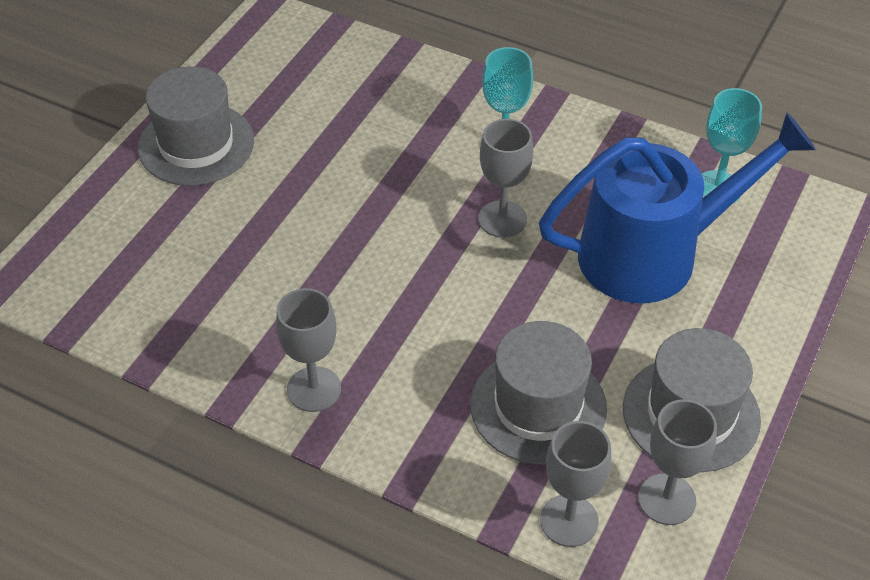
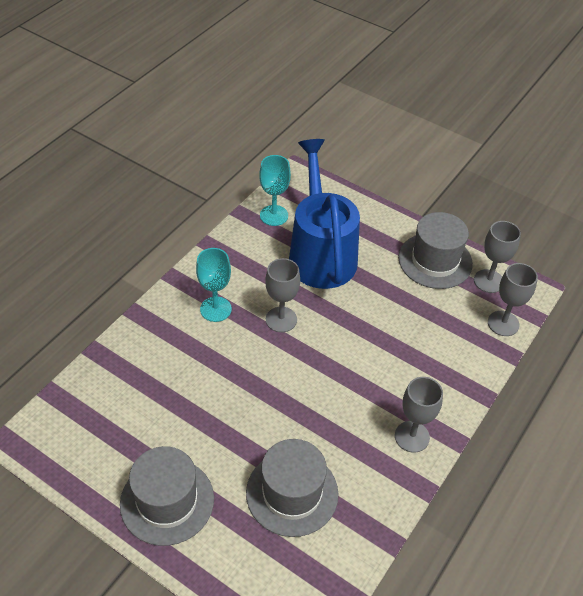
camera: 85 degrees left, 0 degrees up
(538, 406) = (428, 324): grey hat -> grey hat (292, 493)

